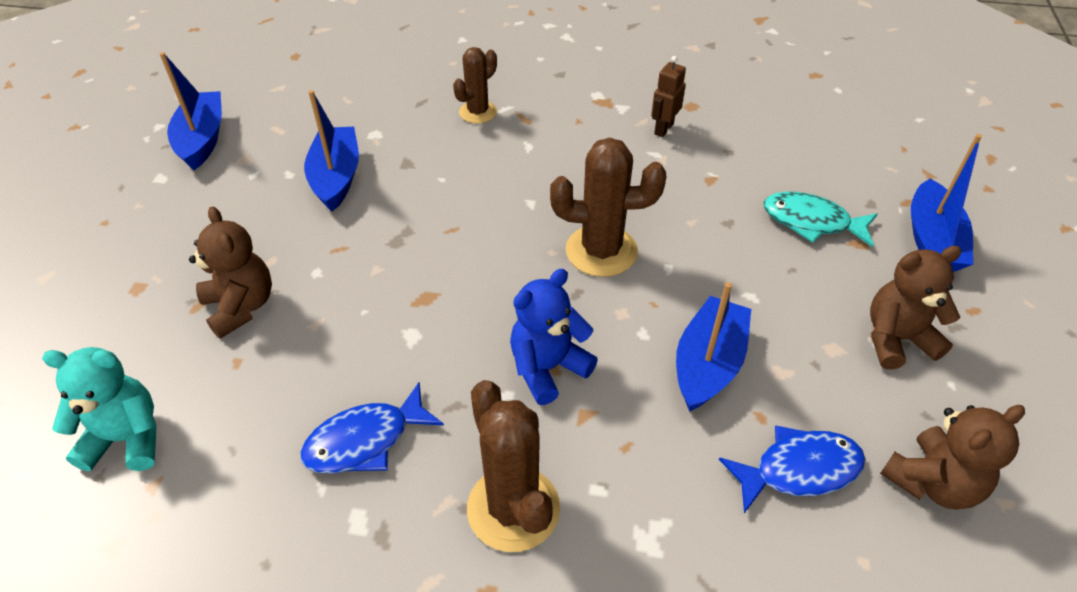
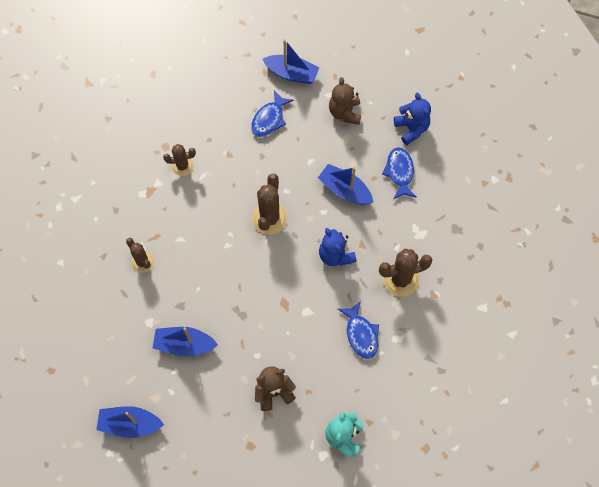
camera: 80 degrees left, 20 degrees up
(663, 129) = (182, 166): brown robot -> brown cactus
(811, 222) = (269, 119): turquoise fish -> blue fish
(932, 482) = (411, 129): brown teddy bear -> blue teddy bear

